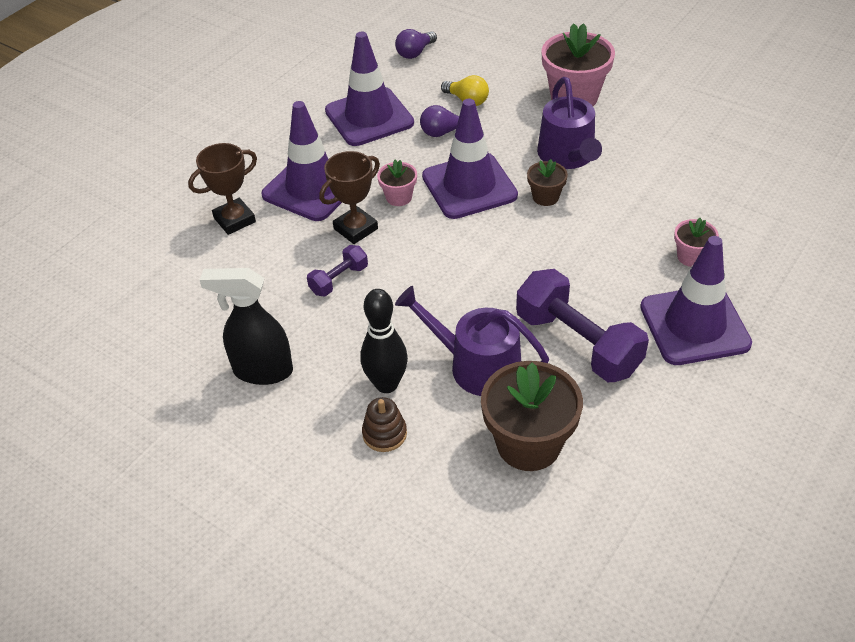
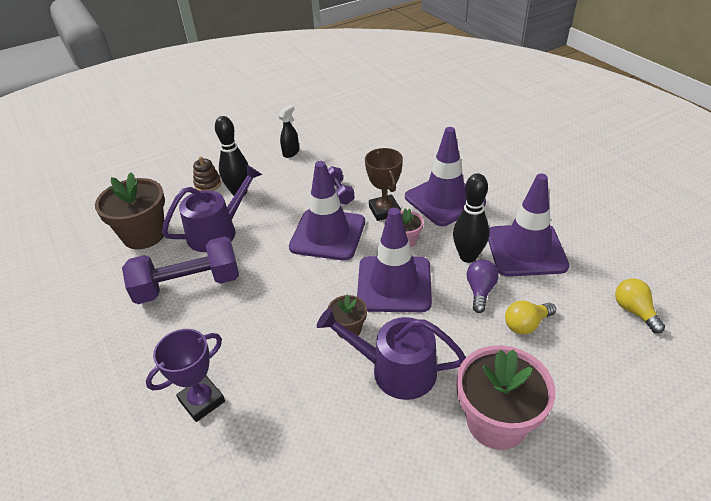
camera: 115 degrees right, 5 degrees down
(234, 220) = (430, 162): brown trophy -> none
(262, 371) = (291, 152): black spray bottle -> black spray bottle, size x0.57
(400, 149) = (468, 256): none -> black bowling pin
(415, 53) = (634, 311): purple light bulb -> yellow light bulb
(691, 257) = (202, 401): pink flower pot -> purple trophy
(694, 325) = (138, 361): purple traffic cone -> purple traffic cone (328, 234)

